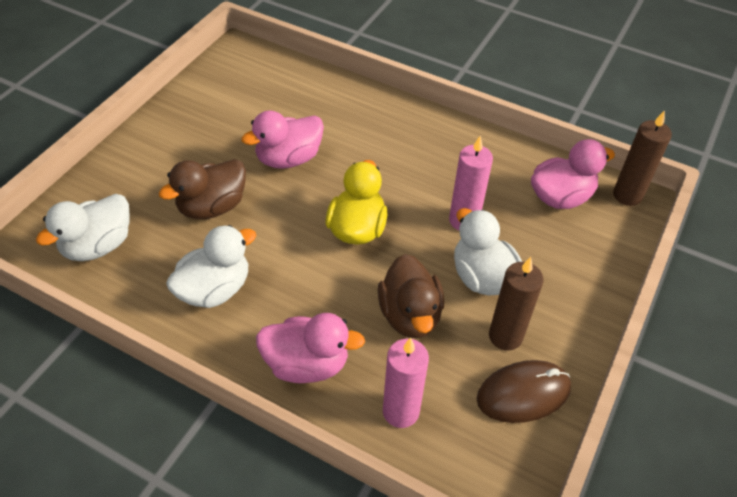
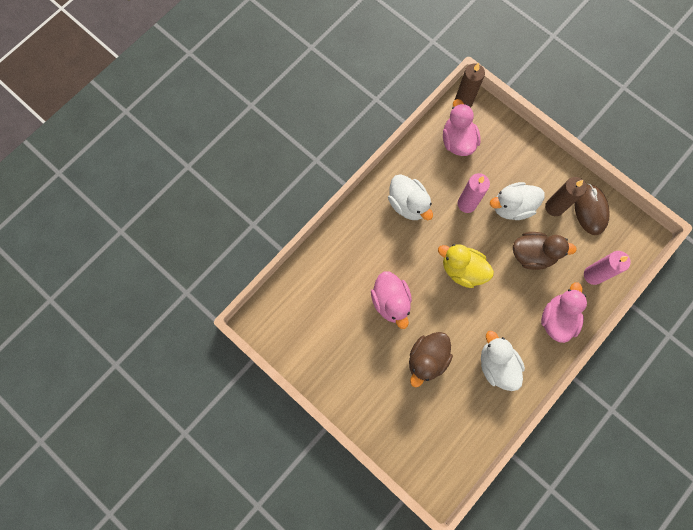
camera: 75 degrees left, 25 degrees up
(98, 246) = (448, 438): white duck -> white duck (408, 204)
(212, 207) = (427, 359): brown duck -> brown duck turned 60 degrees clockwise

